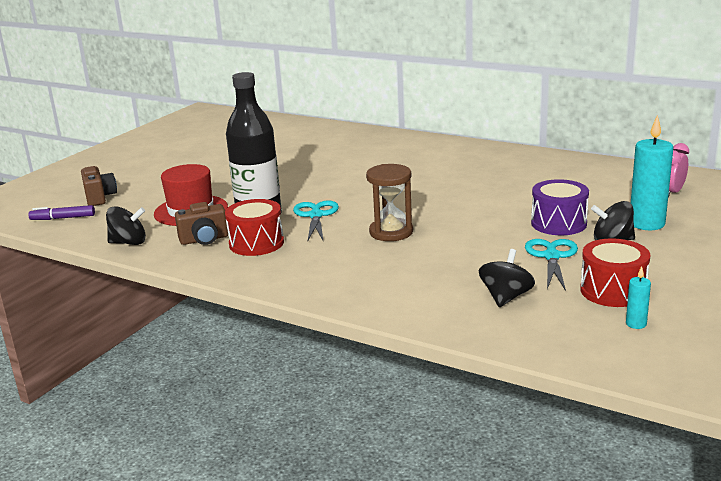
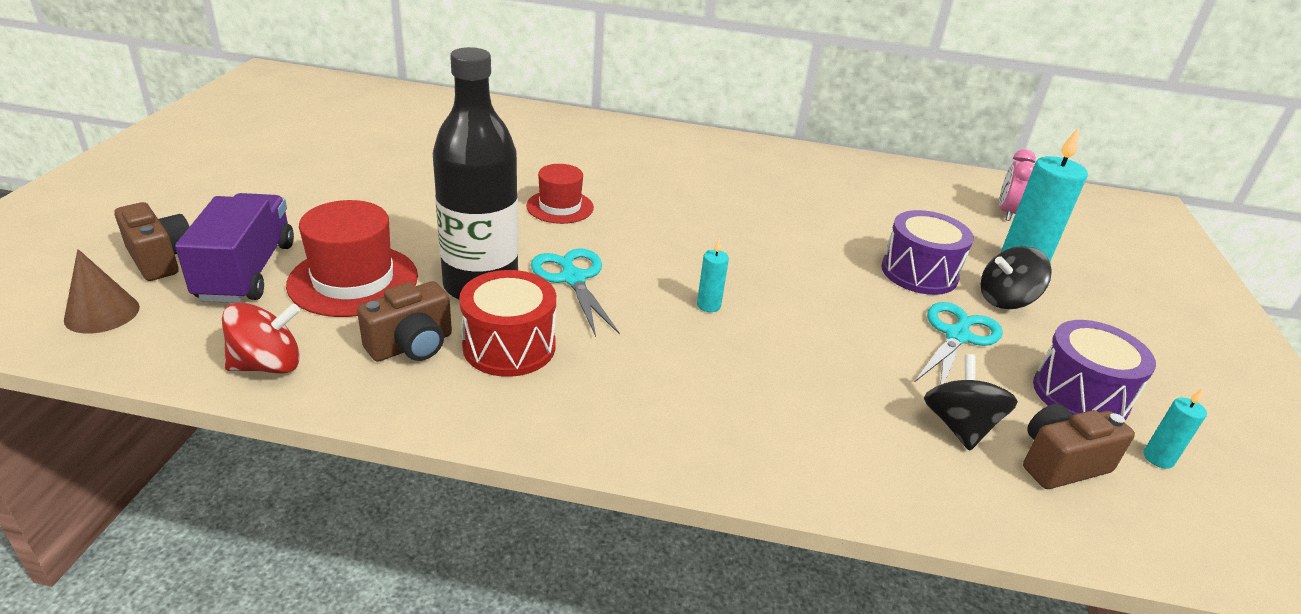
camera: 25 degrees left, 10 degrees up
(63, 218) = (102, 313): purple marker -> brown cone
(129, 242) = (268, 365): black spinning top -> red spinning top
(138, 204) = (247, 271): none -> purple truck
(334, 181) = (560, 207): none -> red hat
(391, 232) = (708, 305): brown hourglass -> turquoise candle
(551, 256) = (957, 336): turquoise scissors -> turquoise scissors turned 45 degrees clockwise
(559, 319) = (1060, 463): none -> brown camera
(613, 291) = (1080, 395): red drum -> purple drum

